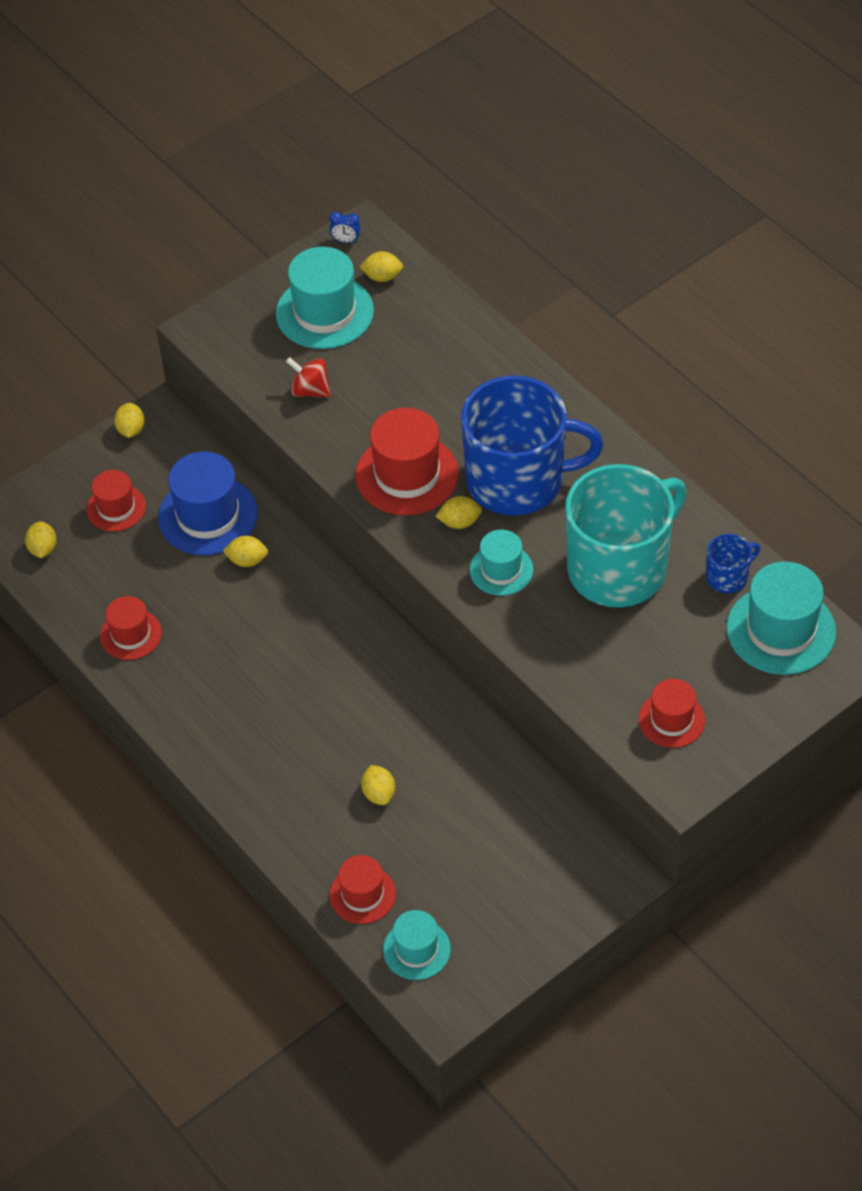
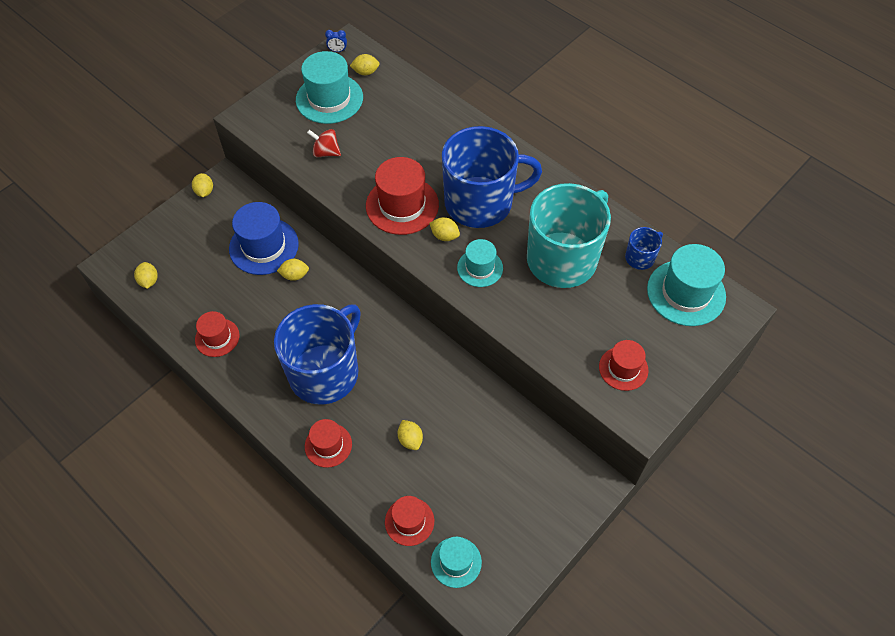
camera: 10 degrees left, 5 degrees up
(116, 508) = (199, 247): red hat -> red hat (328, 445)
(274, 695) = (325, 372): none -> blue mug
(459, 522) = (444, 236): yellow lemon -> yellow lemon turned 45 degrees clockwise

